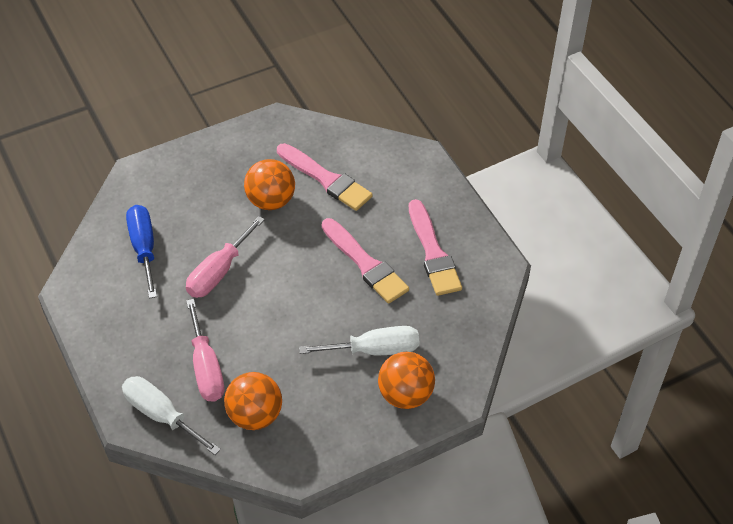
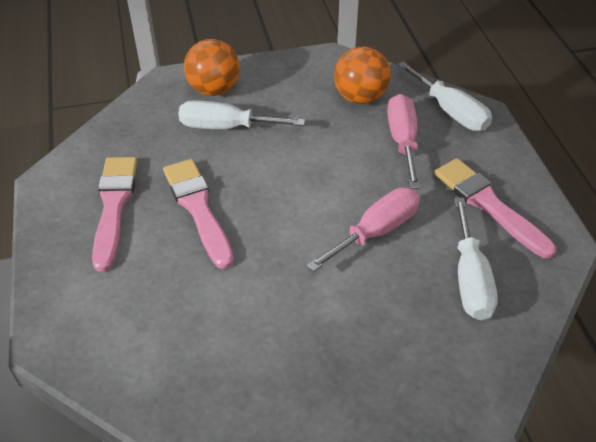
camera: 165 degrees left, 5 degrees down
(144, 248) = (470, 278): blue screwdriver -> white screwdriver
(270, 201) = (289, 312): orange ball -> none
(326, 179) = (201, 329): pink brush -> pink brush (488, 205)

